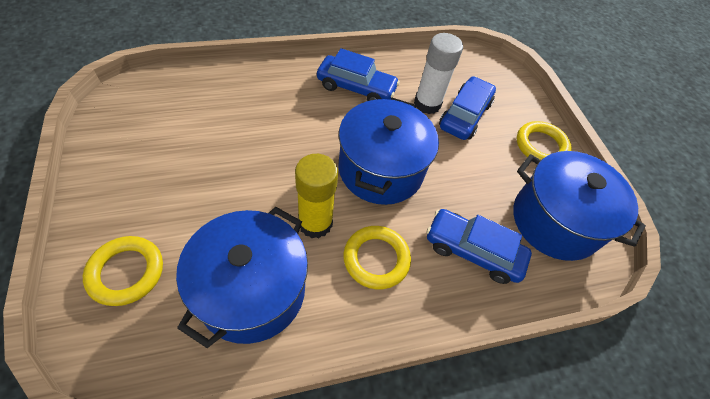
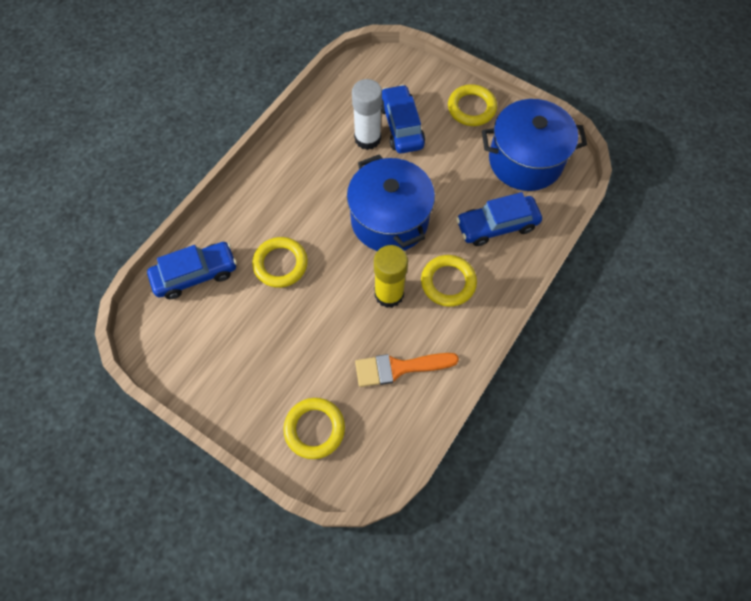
camera: 35 degrees left, 10 degrees up
(251, 290) = (399, 368): blue pot -> orange brush
(261, 131) = (280, 264): none -> yellow ring
(356, 88) = (305, 169): blue car -> blue car (195, 275)

